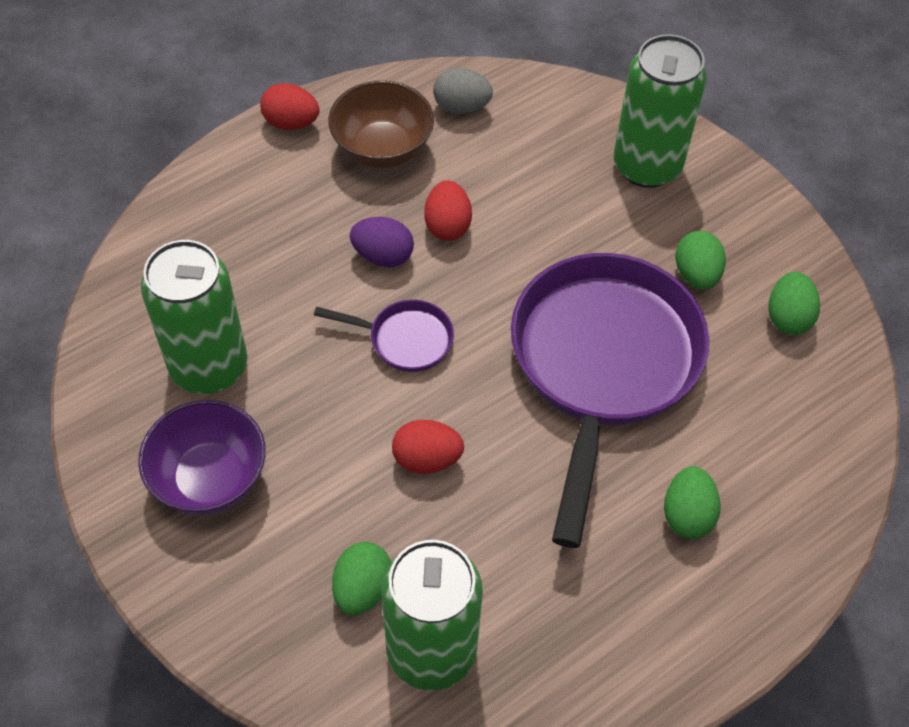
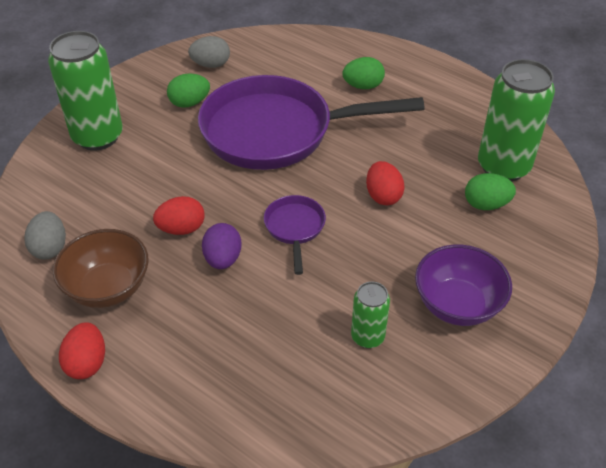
camera: 105 degrees left, 10 degrees down
(209, 367) = (367, 337): green can -> green can, size x0.52
(788, 317) = (211, 65): green egg -> grey egg

